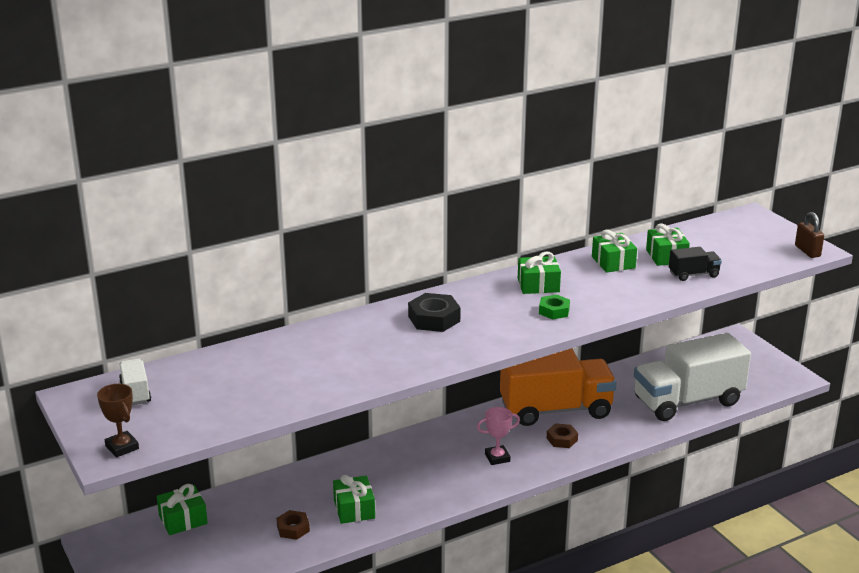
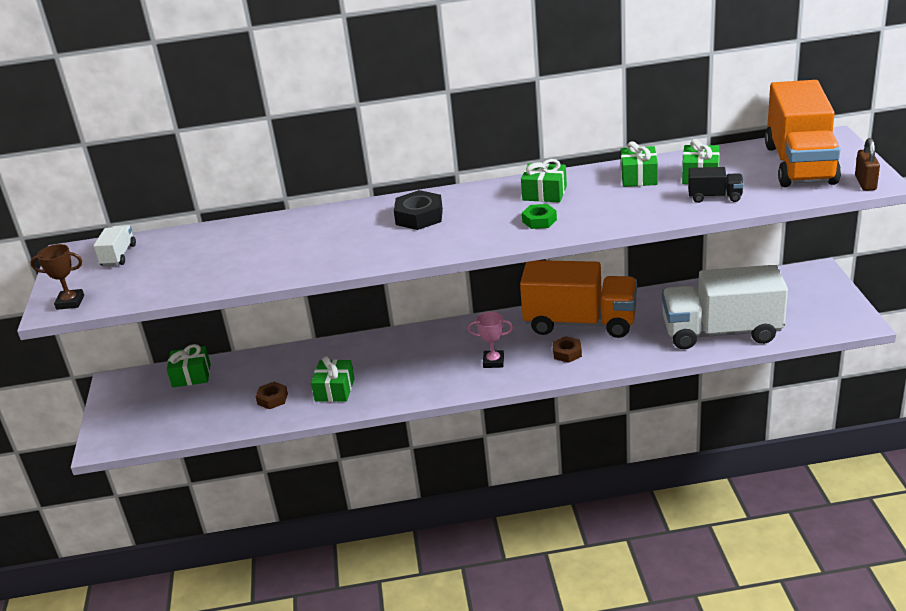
camera: 25 degrees right, 5 degrees up
(122, 447) = (70, 302): brown trophy -> brown trophy turned 75 degrees counterclockwise
(743, 239) = (800, 164): none -> orange truck

